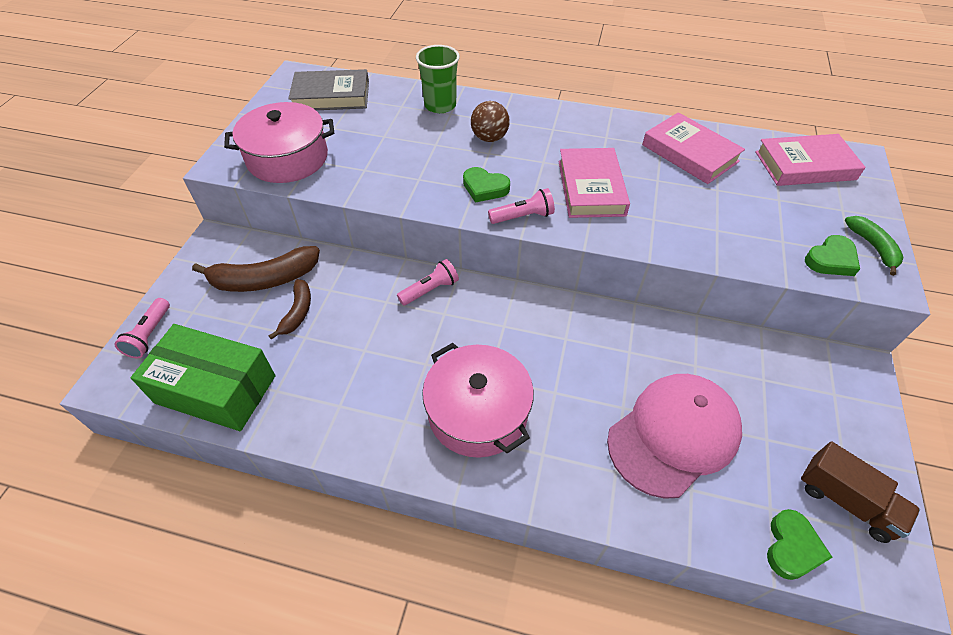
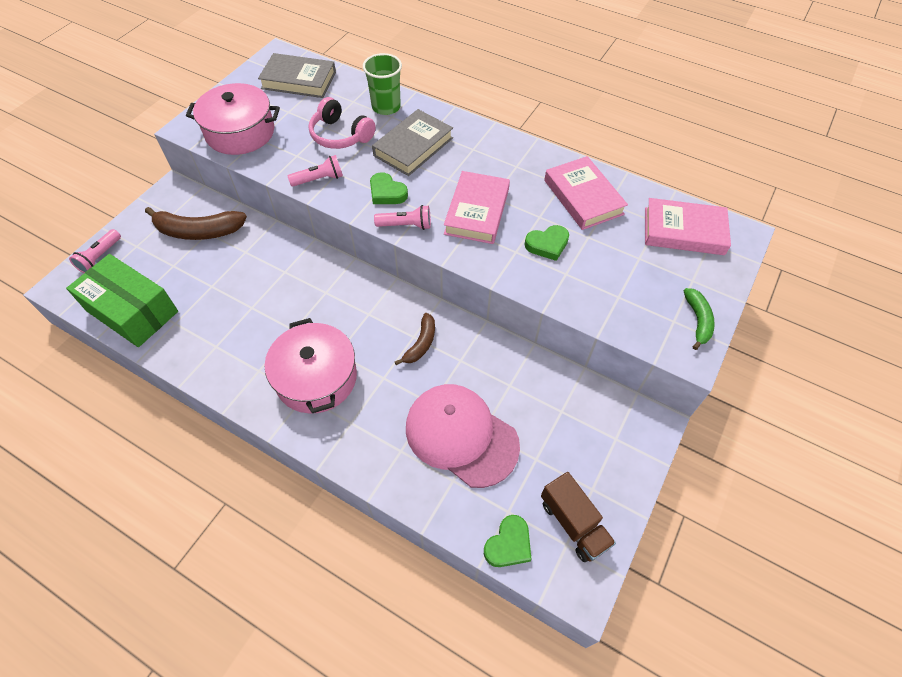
camera: 15 degrees right, 5 degrees up
(297, 312) = (213, 264): brown banana -> brown banana (421, 343)
(404, 141) = (340, 135): none -> pink headphones
(430, 290) = (323, 270): pink flashlight -> pink flashlight (319, 179)
(489, 138) = (413, 147): brown ball -> grey book
(673, 435) = (461, 435): pink cap -> pink cap turned 120 degrees counterclockwise
(831, 260) = (651, 323): green heart -> green heart (547, 244)

